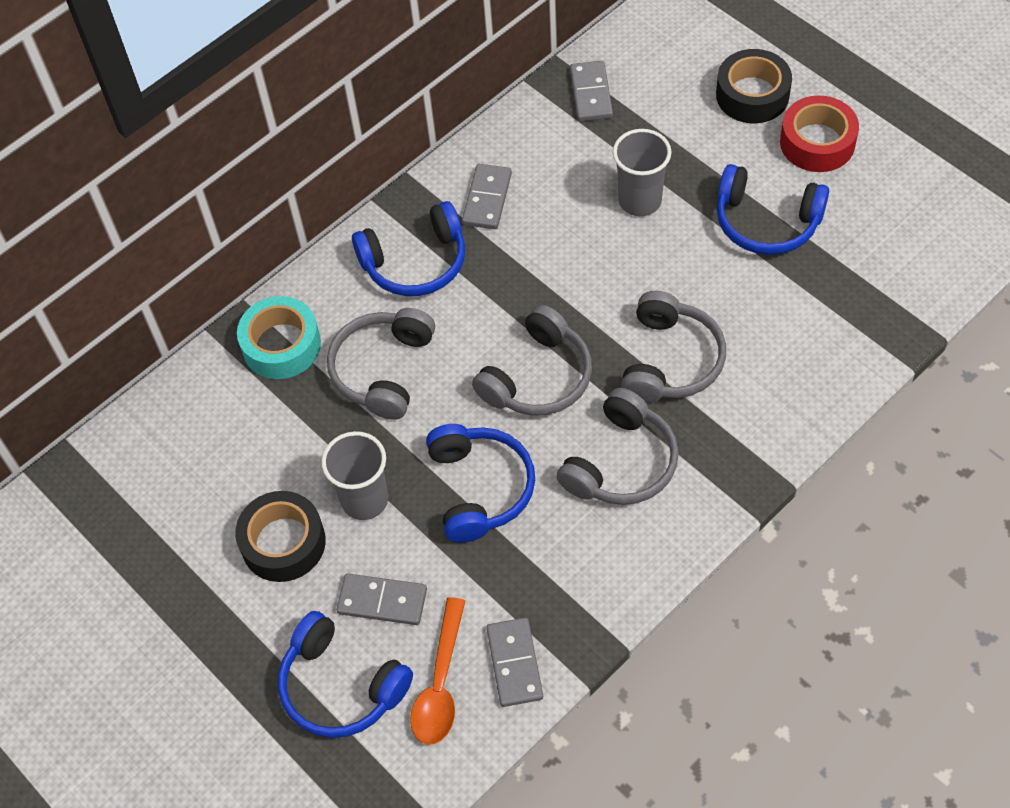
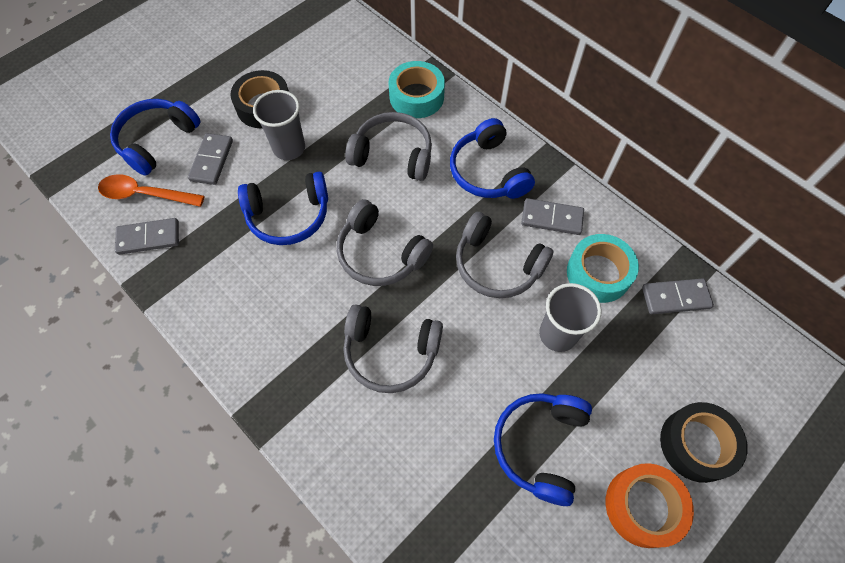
camera: 85 degrees right, 5 degrees up
(562, 159) = (598, 273): none -> turquoise tape
(621, 463) = (298, 311): grey headphones -> grey headphones (497, 265)
(817, 142) = (643, 506): red tape -> orange tape

